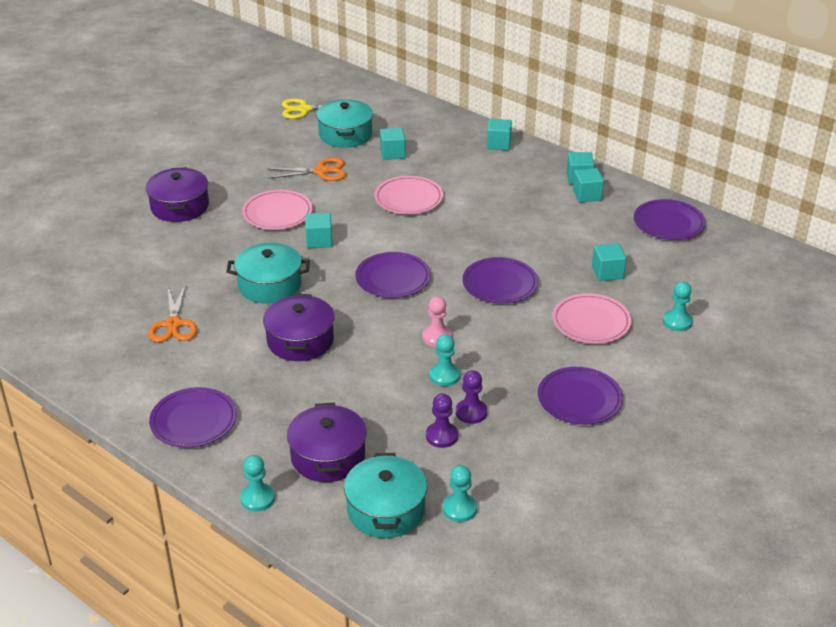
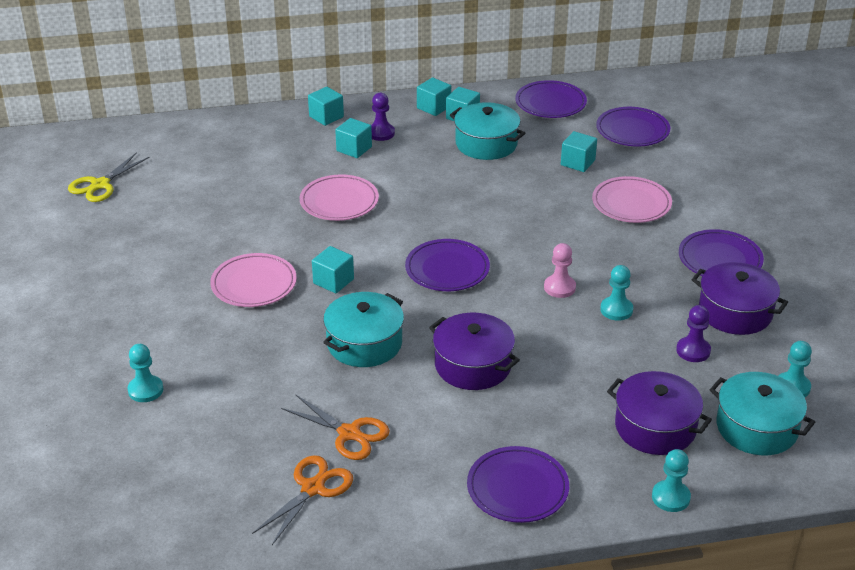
camera: 50 degrees left, 0 degrees up
(180, 206) = (151, 339): purple pot -> purple pot (735, 312)
(321, 171) = (223, 226): orange scissors -> orange scissors (313, 488)
(345, 134) = (183, 183): turquoise pot -> turquoise pot (486, 144)
(392, 153) = (255, 174): turquoise cube -> turquoise cube (354, 149)
(471, 412) = (679, 320): purple pawn -> purple pawn (381, 133)
(500, 284) = (527, 219): purple plate -> purple plate (632, 130)
(677, 322) = (677, 166): turquoise pawn -> turquoise pawn (145, 390)

